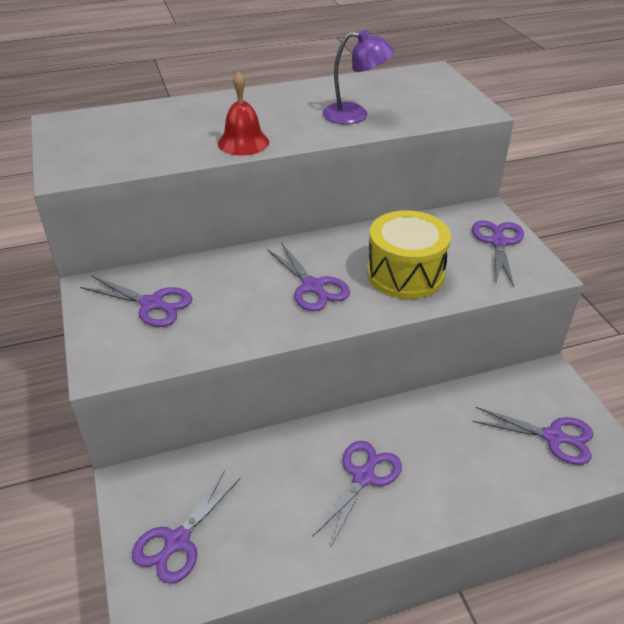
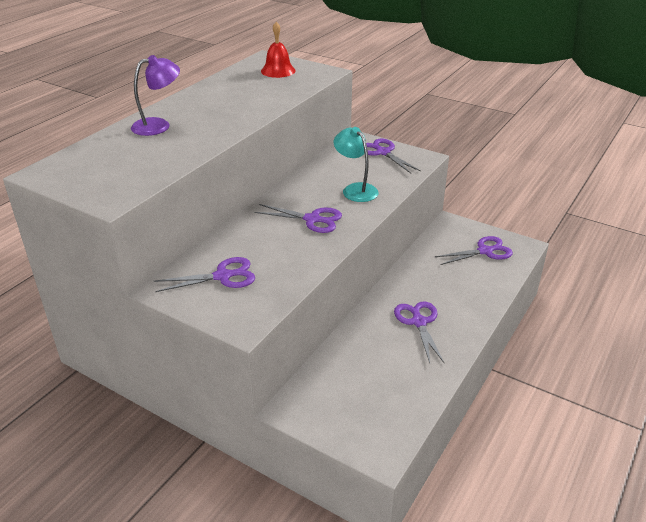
camera: 40 degrees left, 5 degrees down
(177, 541) = (360, 415): purple scissors -> none
(243, 142) = (211, 136): red bell -> red bell (278, 71)
(355, 115) = (258, 97): purple lamp -> purple lamp (158, 125)
(405, 274) = (355, 189): yellow drum -> turquoise lamp

